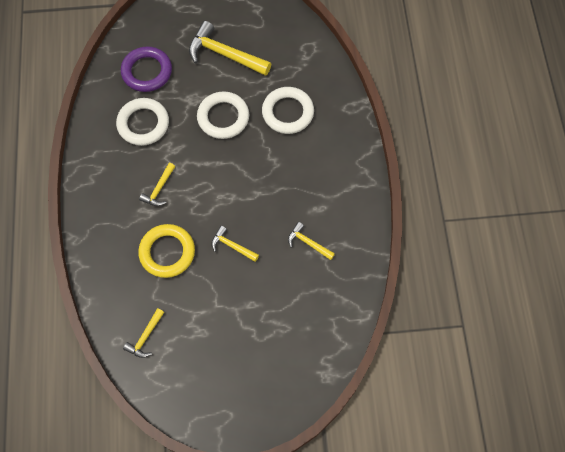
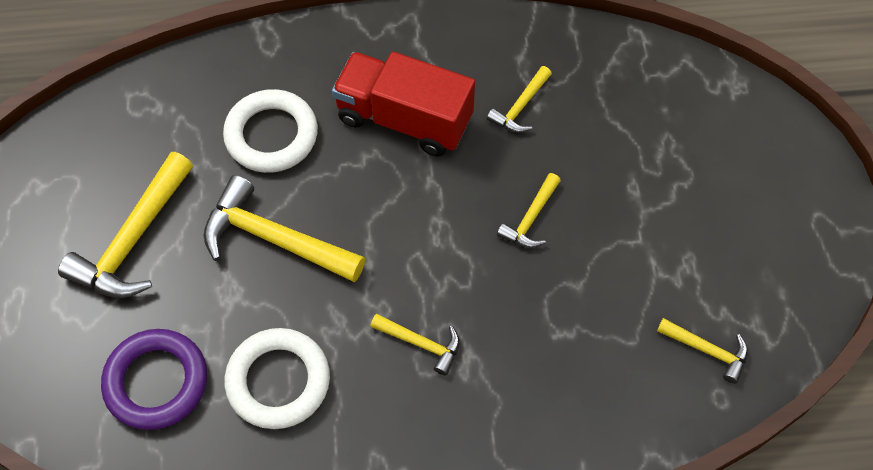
camera: 90 degrees left, 5 degrees down
(167, 252) = (547, 323): yellow ring -> none
(223, 117) = (274, 239): white ring -> yellow hammer
(299, 179) = (404, 119): none -> red truck

